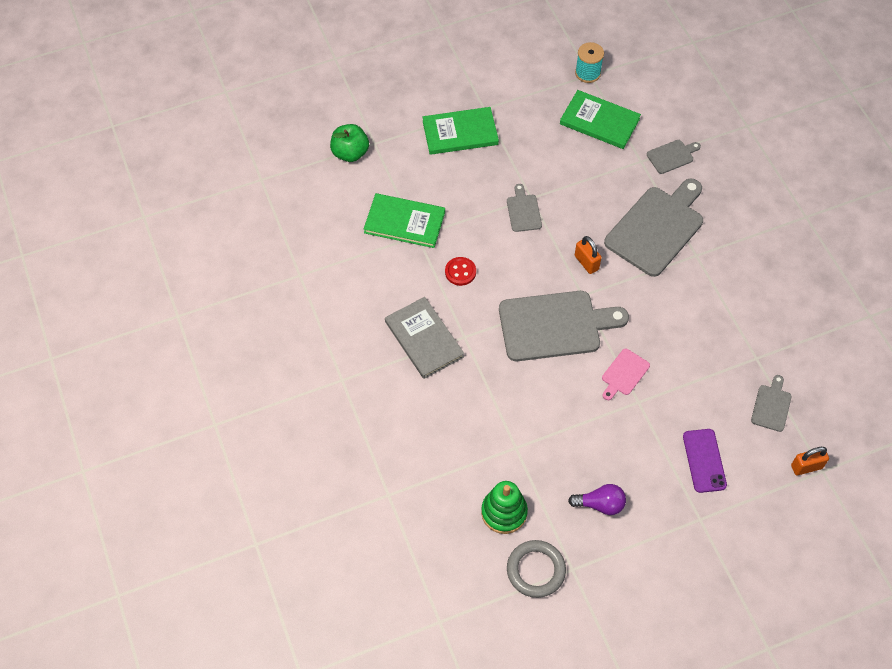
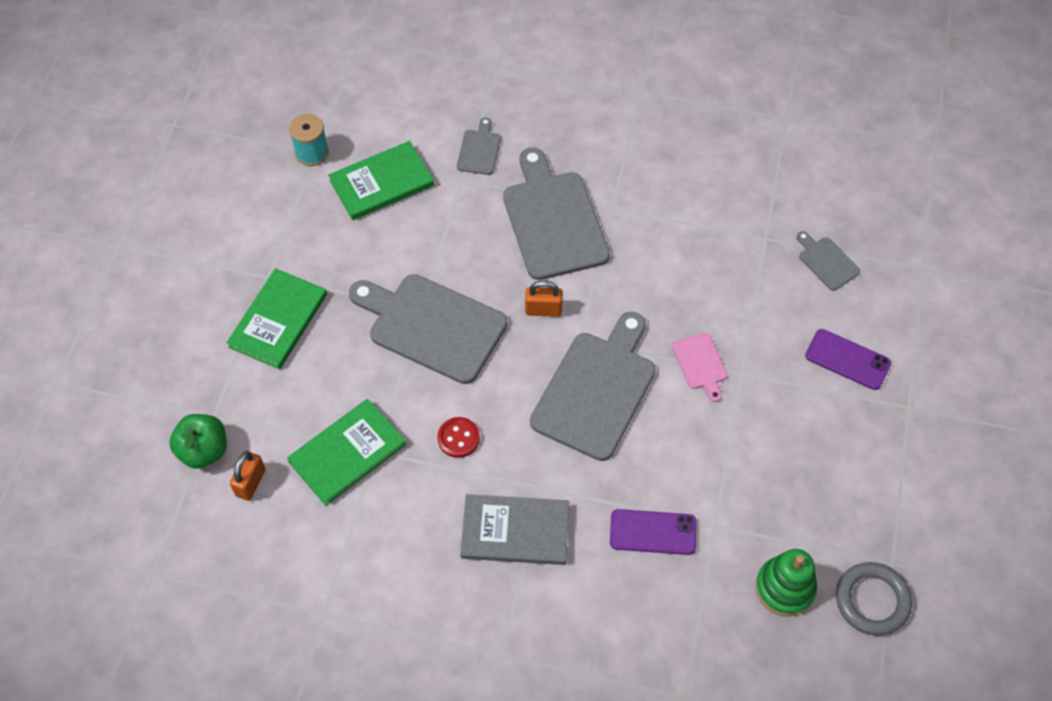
camera: 55 degrees left, 0 degrees up
(482, 414) = (653, 532): none -> purple phone
(523, 211) = (432, 326): grey cutting board -> grey cutting board, size x2.17
(600, 504) = (835, 487): purple light bulb -> none
(806, 467) = (910, 278): orange padlock -> orange padlock (251, 483)

